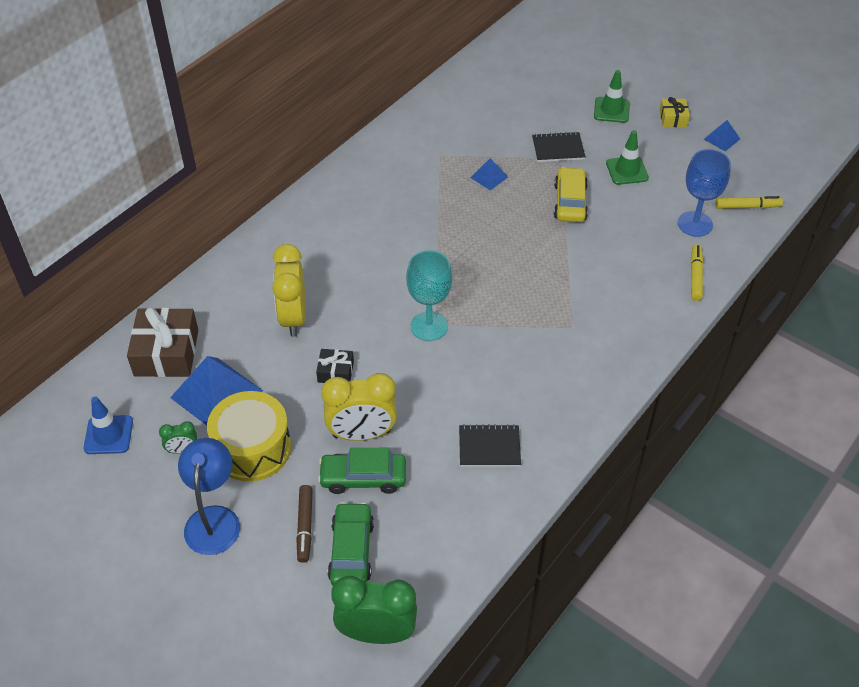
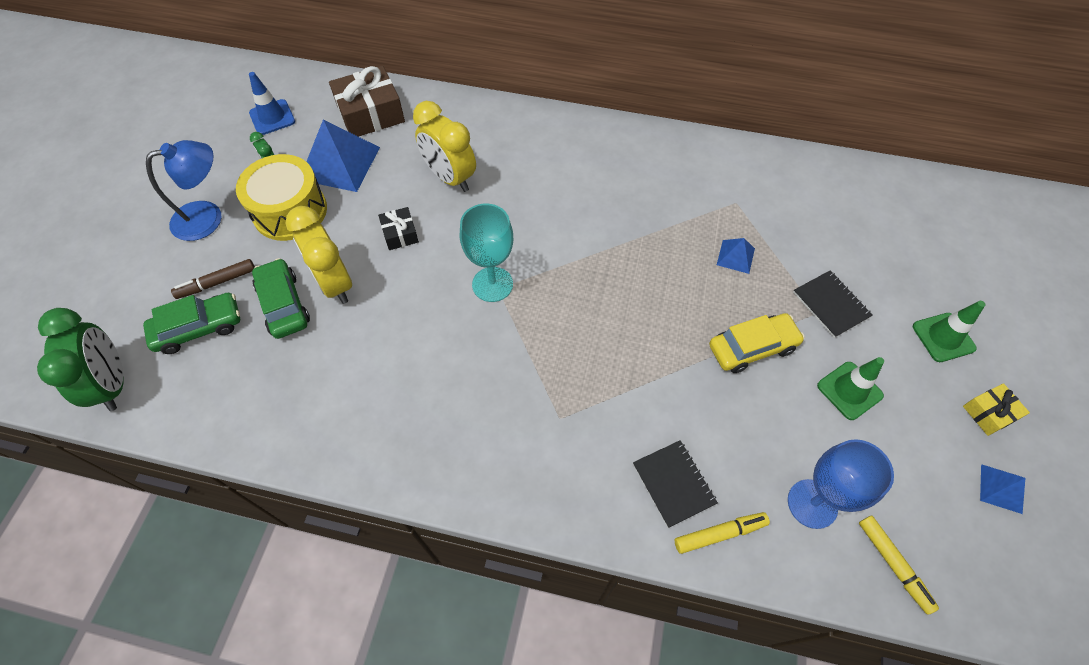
camera: 65 degrees right, 10 degrees up
(293, 318) = (450, 178): yellow clock -> yellow clock turned 105 degrees counterclockwise
(489, 447) = (357, 397): black notebook -> black notebook (673, 484)

